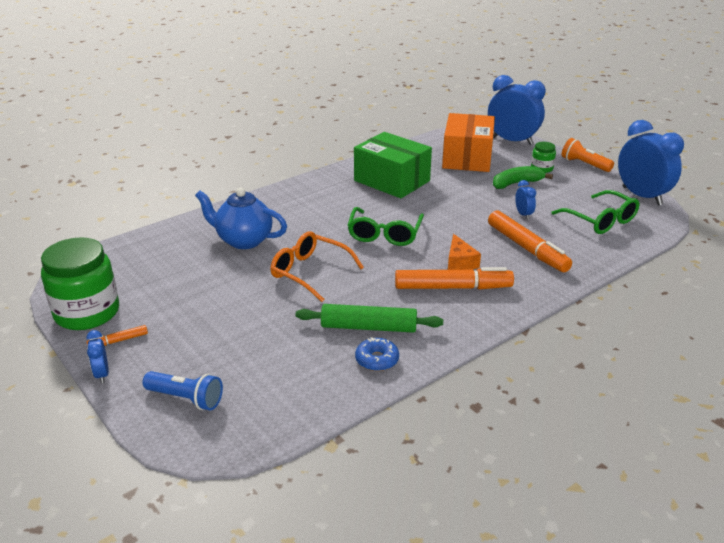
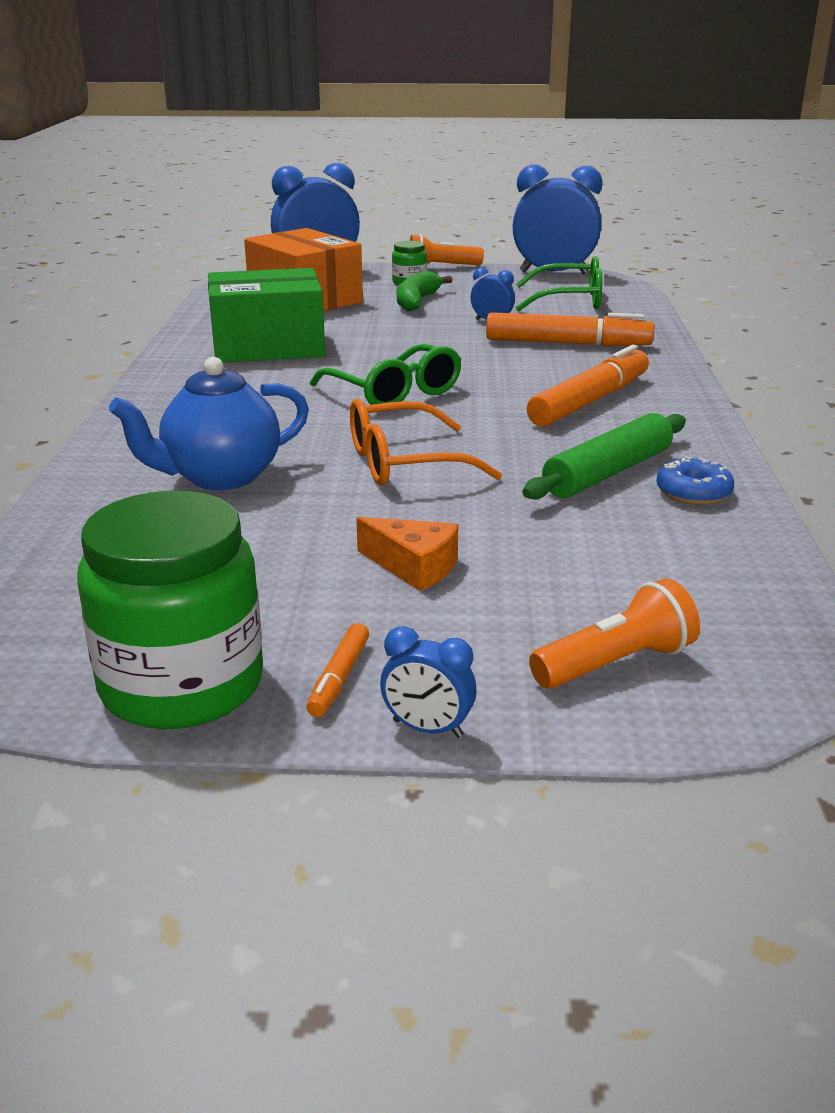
camera: 50 degrees left, 5 degrees down
(186, 398) = (615, 663): blue flashlight -> orange flashlight
(460, 262) = (538, 380): orange cheese -> orange cheese (414, 566)

